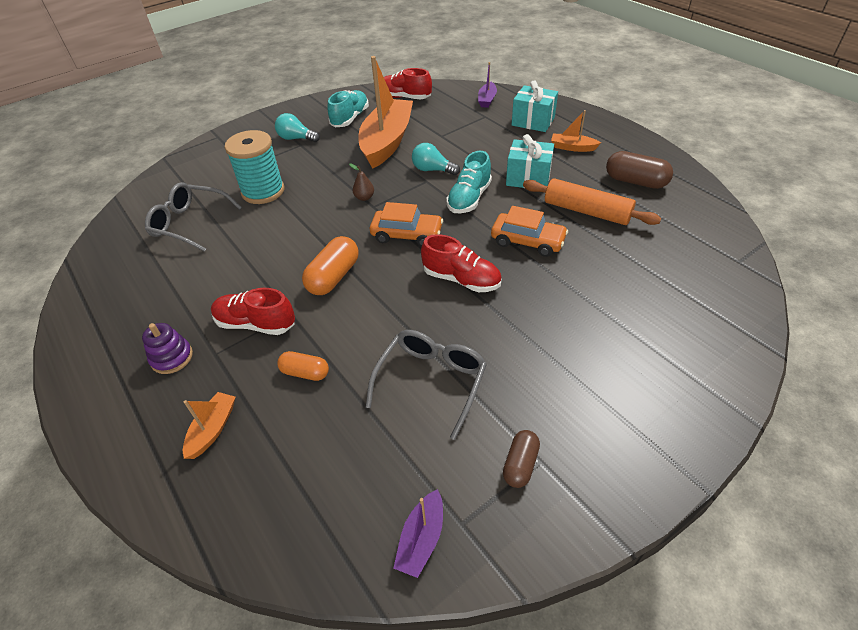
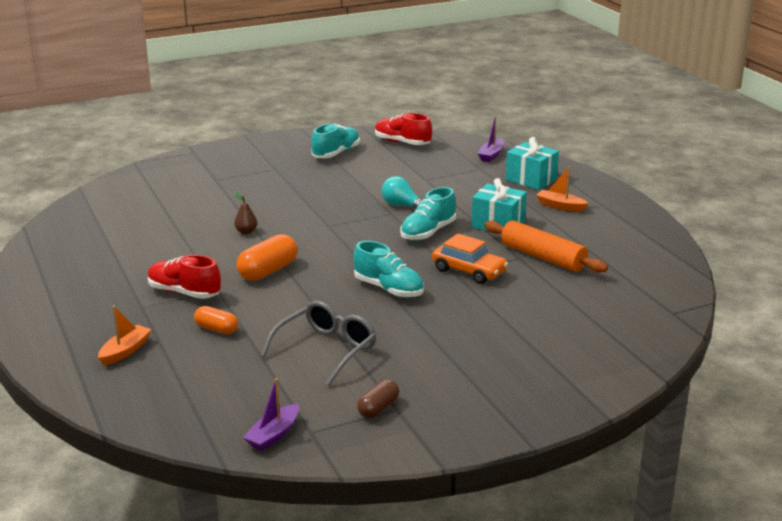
camera: 10 degrees right, 20 degrees down
(172, 358) = (103, 304): purple stacking toy -> none
(190, 223) = (145, 216): grey glasses -> none
(263, 191) = (224, 201): turquoise spool -> none
(296, 138) = (273, 163): turquoise light bulb -> none
(364, 198) = (322, 218): brown pear -> brown pear (246, 232)
(387, 142) = (366, 177): orange boat -> none
(407, 234) = (352, 251): orange car -> none
(461, 279) = (388, 289): red shoe -> turquoise shoe
(635, 181) = (609, 241): brown capsule -> none

